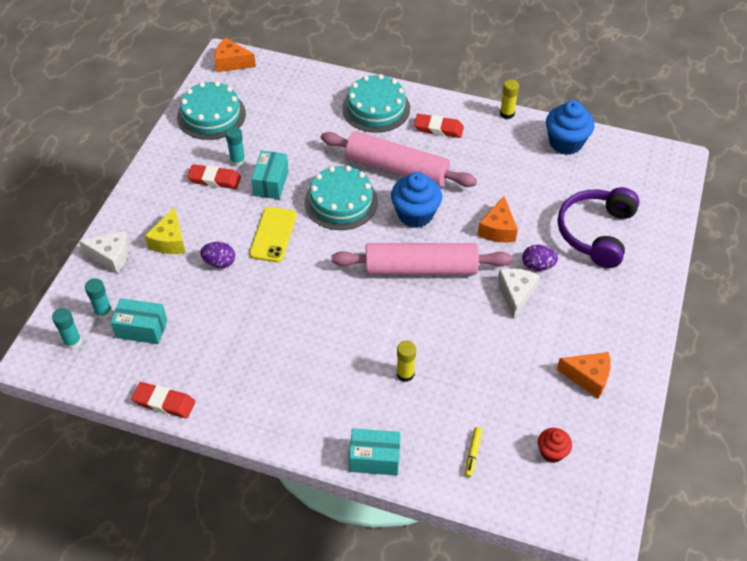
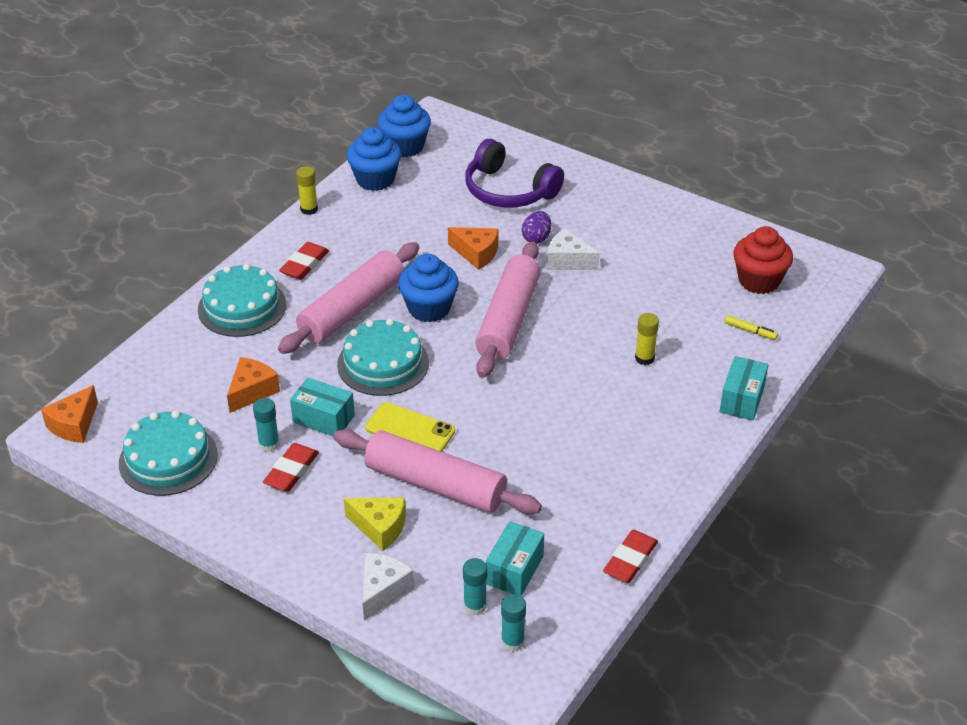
camera: 75 degrees left, 10 degrees down
(219, 263) = (435, 484): purple egg -> pink rolling pin
(552, 452) = (759, 281): red cupcake -> red cupcake, size x1.77
(588, 377) = (682, 239): orange cheese -> orange cheese (252, 391)
(621, 150) = (405, 146): none -> blue cupcake

